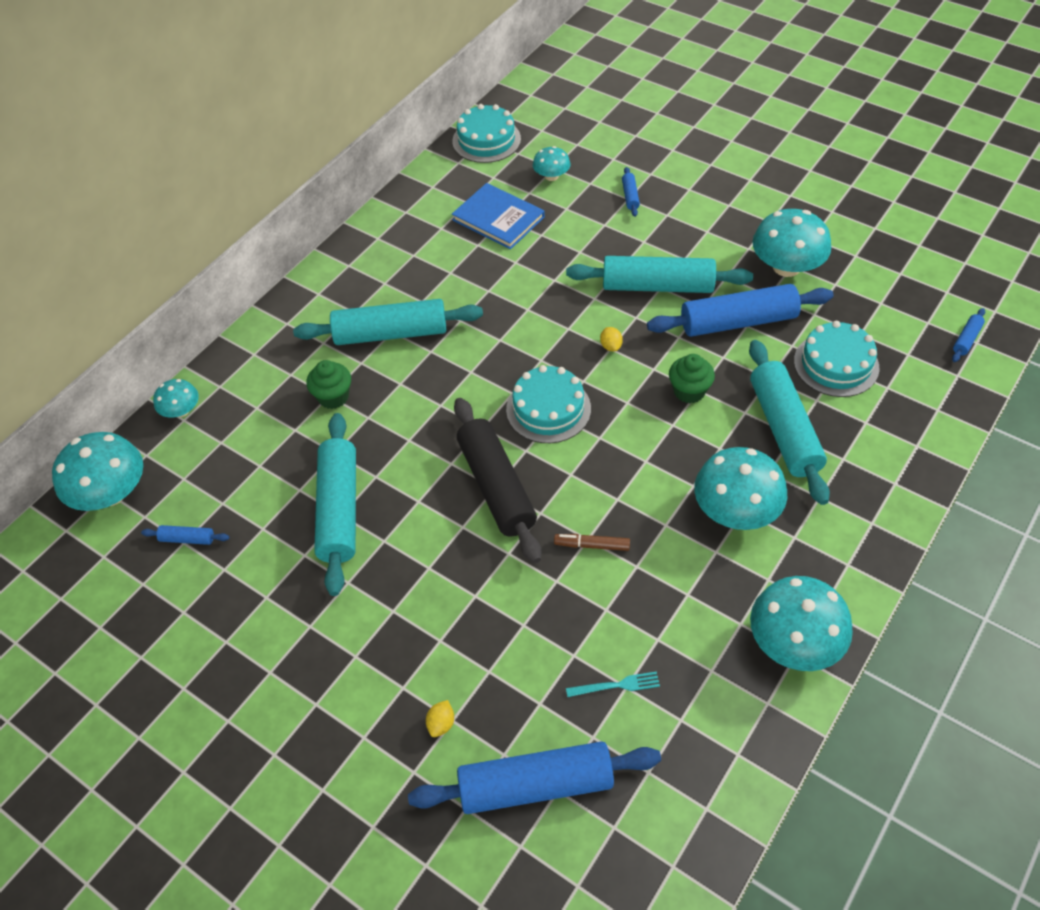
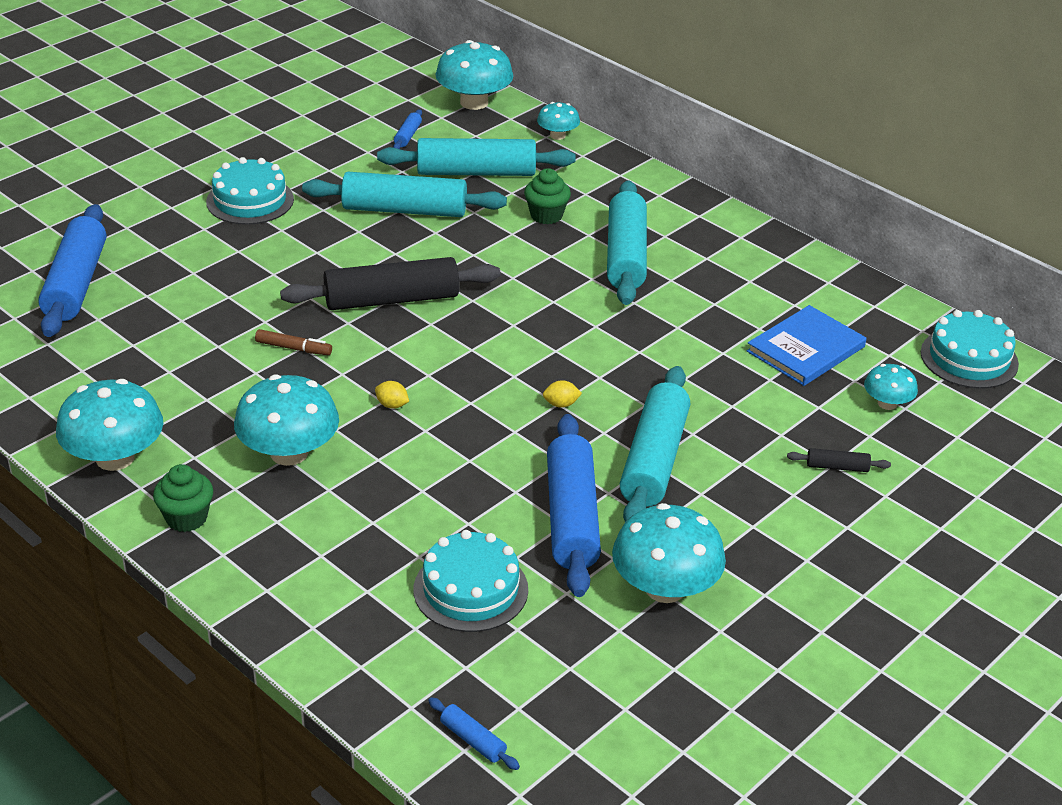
camera: 95 degrees right, 15 degrees down
(441, 724) = (159, 244): yellow lemon -> yellow lemon (392, 405)
(548, 409) = (481, 345): turquoise cake -> turquoise cake (250, 200)
(592, 545) = (293, 348): brown marker -> brown marker turned 90 degrees clockwise
(616, 685) = (137, 339): turquoise fork -> none
(630, 196) = (837, 467): blue rolling pin -> black rolling pin
(689, 391) = (470, 452): green cupcake -> green cupcake (186, 518)
(783, 429) = (384, 516): turquoise rolling pin -> turquoise rolling pin (476, 172)

